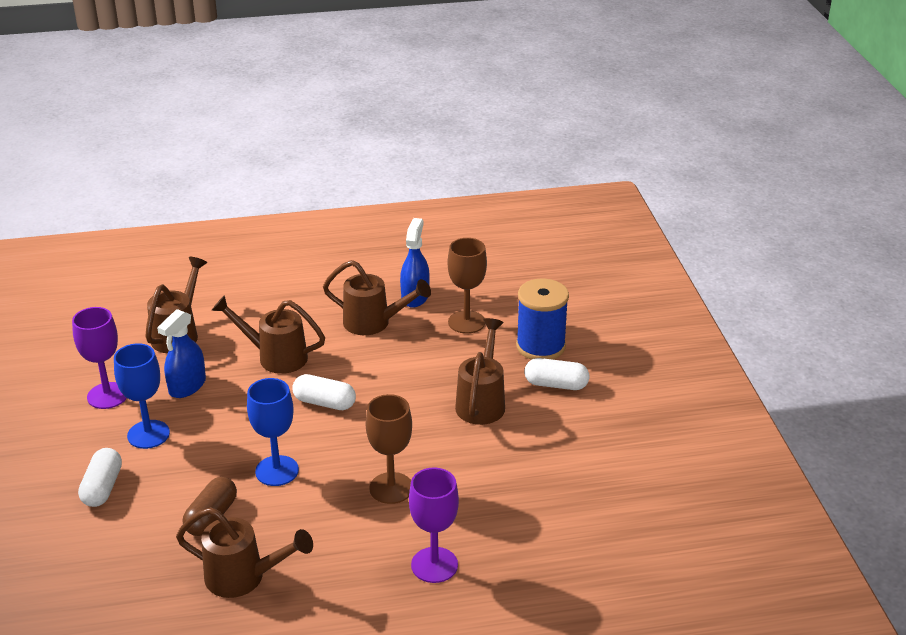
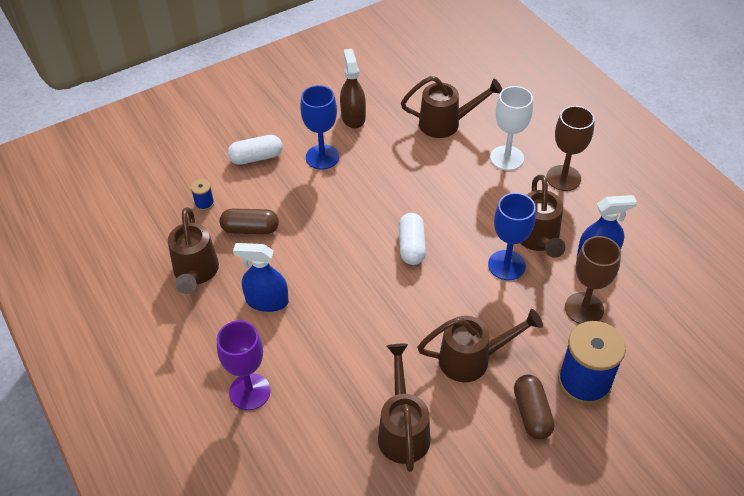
camera: 70 degrees right, 15 degrees up
(107, 396) = (353, 117): purple goblet -> brown spray bottle
(140, 548) = (204, 203): none -> blue spool
(187, 386) = (387, 155): blue spray bottle -> blue spray bottle (267, 301)
(259, 310) = (506, 158): none -> white goblet
(275, 357) = (452, 192): brown watering can -> brown watering can (403, 430)
(277, 471) = (316, 247): blue goblet -> blue goblet (506, 265)
(391, 488) = (328, 330): brown goblet -> brown goblet (563, 178)
(556, 384) = (532, 413): white capsule -> brown capsule

